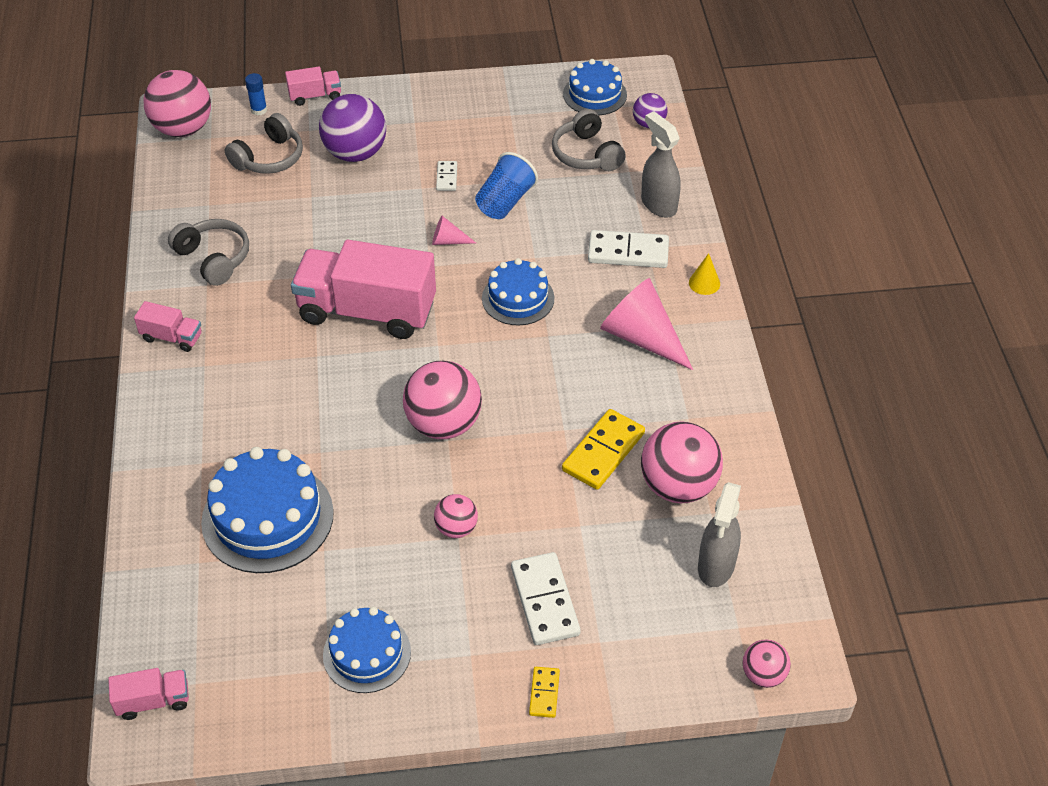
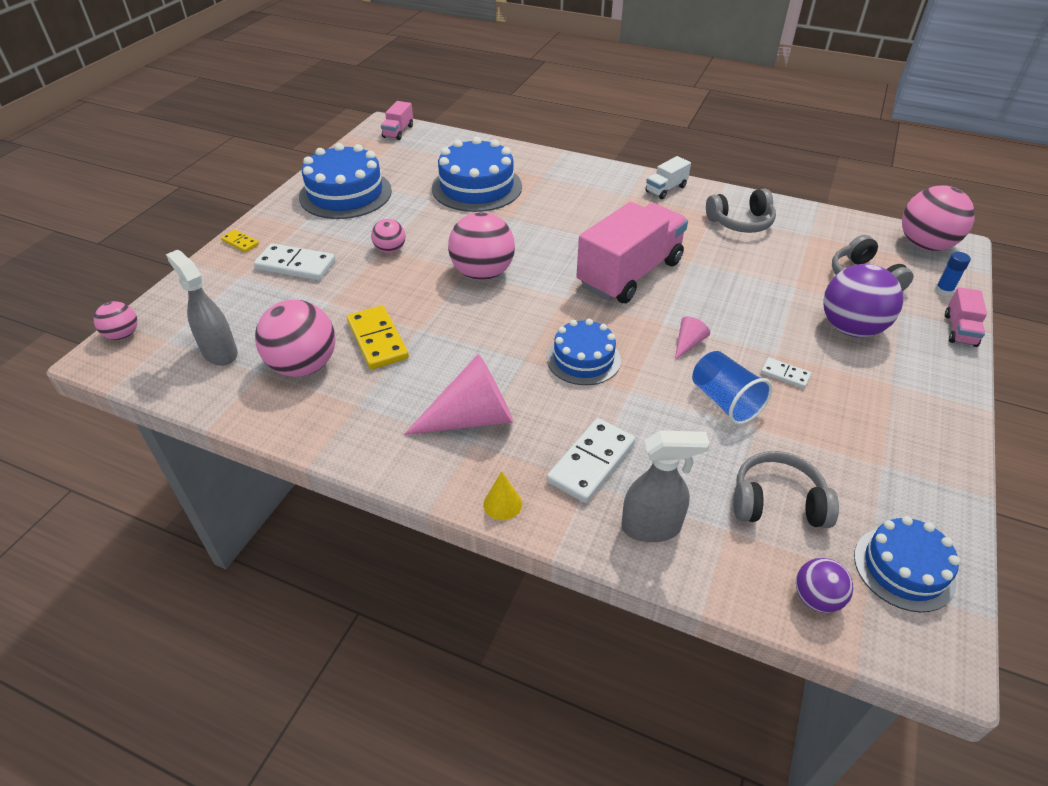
camera: 120 degrees right, 5 degrees down
(172, 337) = (666, 189): pink truck -> white truck
(367, 653) = (345, 194): blue cake -> blue cake, size x1.60

